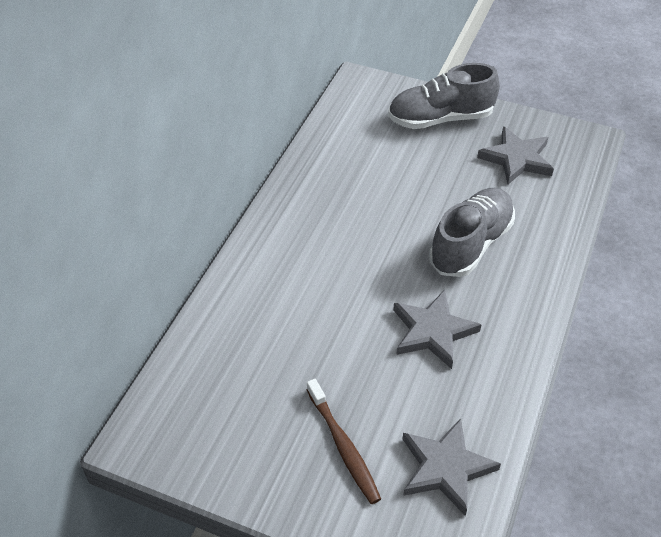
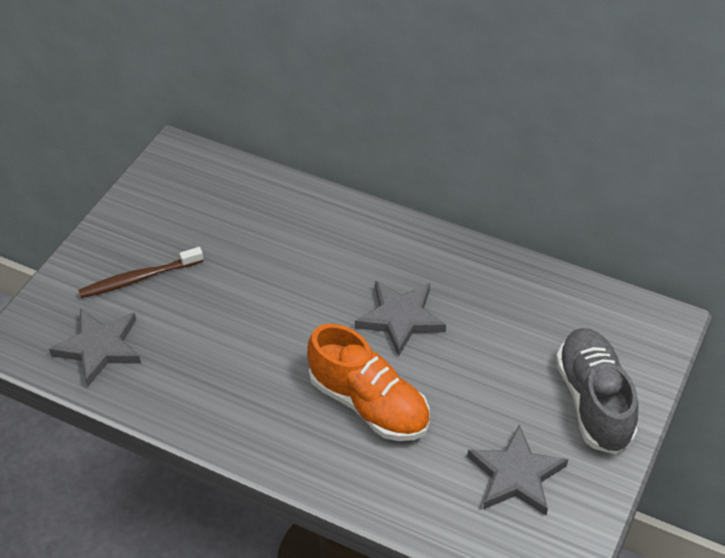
camera: 95 degrees right, 0 degrees up
(432, 332) = (252, 355): grey star -> grey star (400, 318)
(470, 244) = (369, 404): grey shoe -> orange shoe

